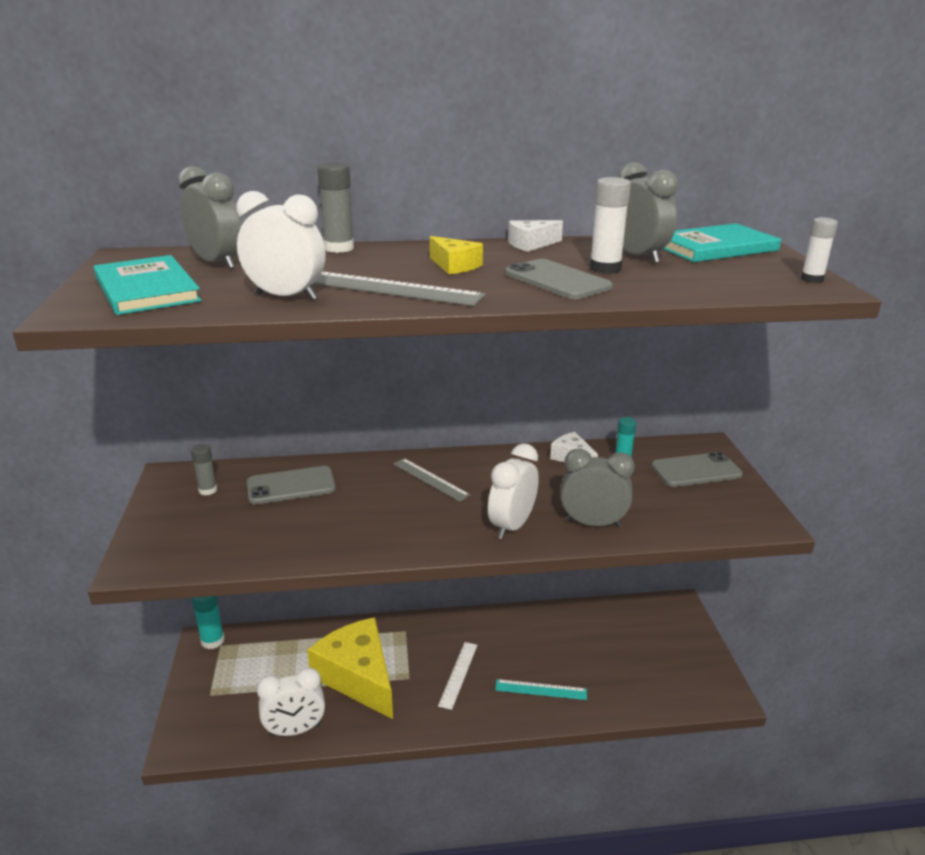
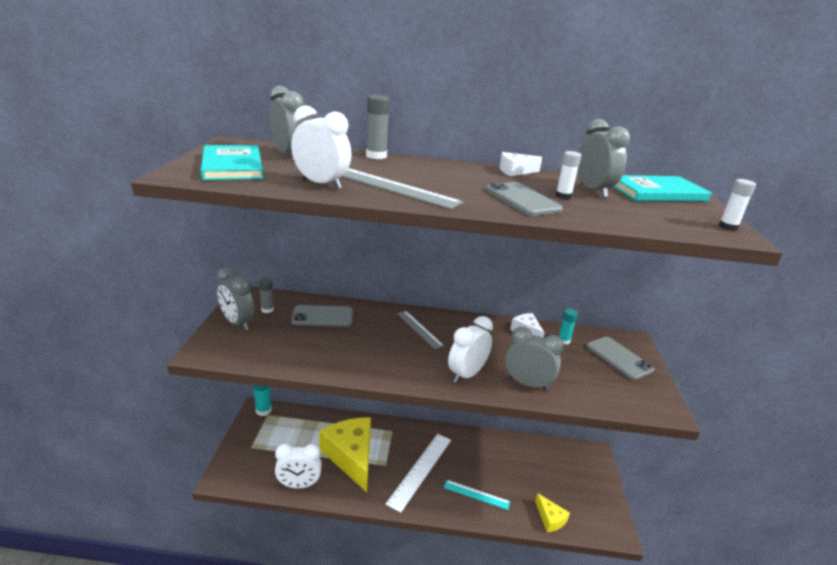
camera: 10 degrees right, 0 degrees up
(171, 516) = (237, 323): none -> grey clock
(454, 266) = (451, 179): yellow cheese -> yellow cheese (550, 519)
(458, 674) = (420, 470): white ruler -> white ruler, size x1.66
(605, 269) = (563, 196): white glue stick -> white glue stick, size x0.67
(696, 470) = (618, 358): grey phone -> grey phone turned 60 degrees clockwise

